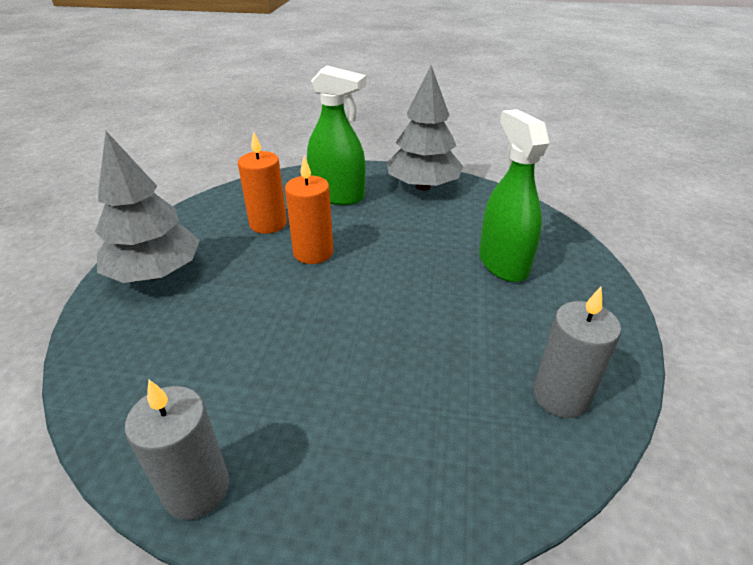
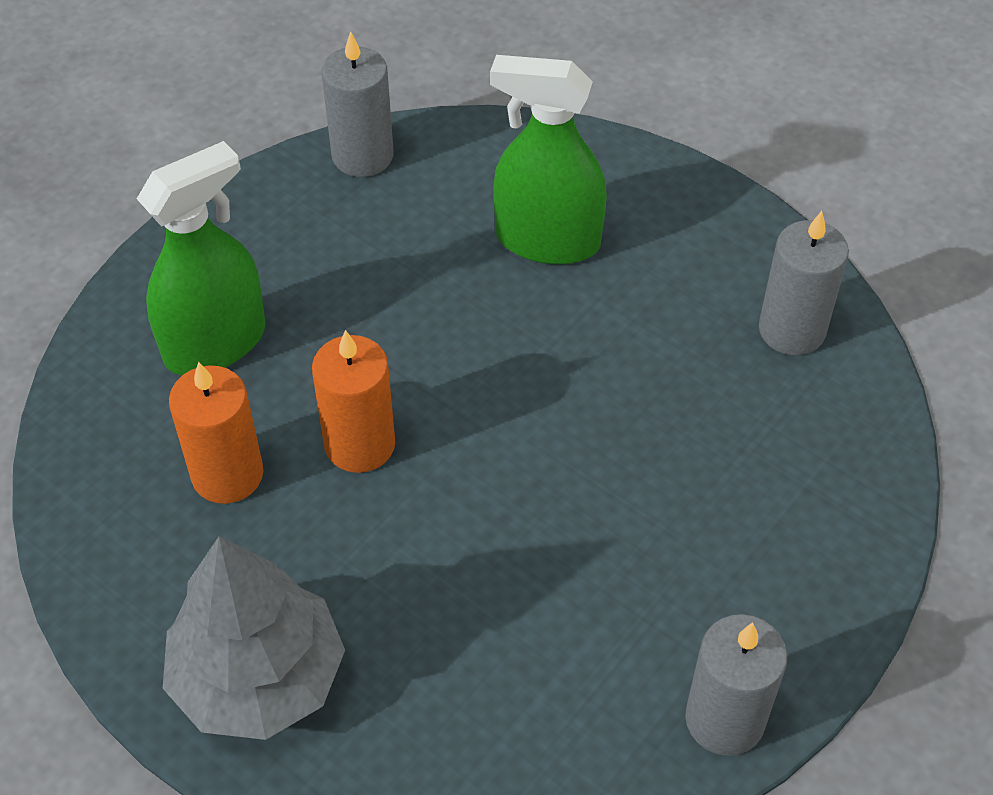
camera: 60 degrees left, 15 degrees up
(423, 186) = (281, 217): grey tree -> none
(483, 192) = (362, 156): none -> grey candle

